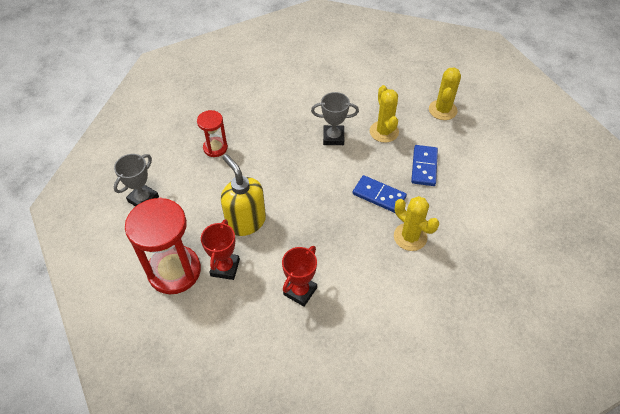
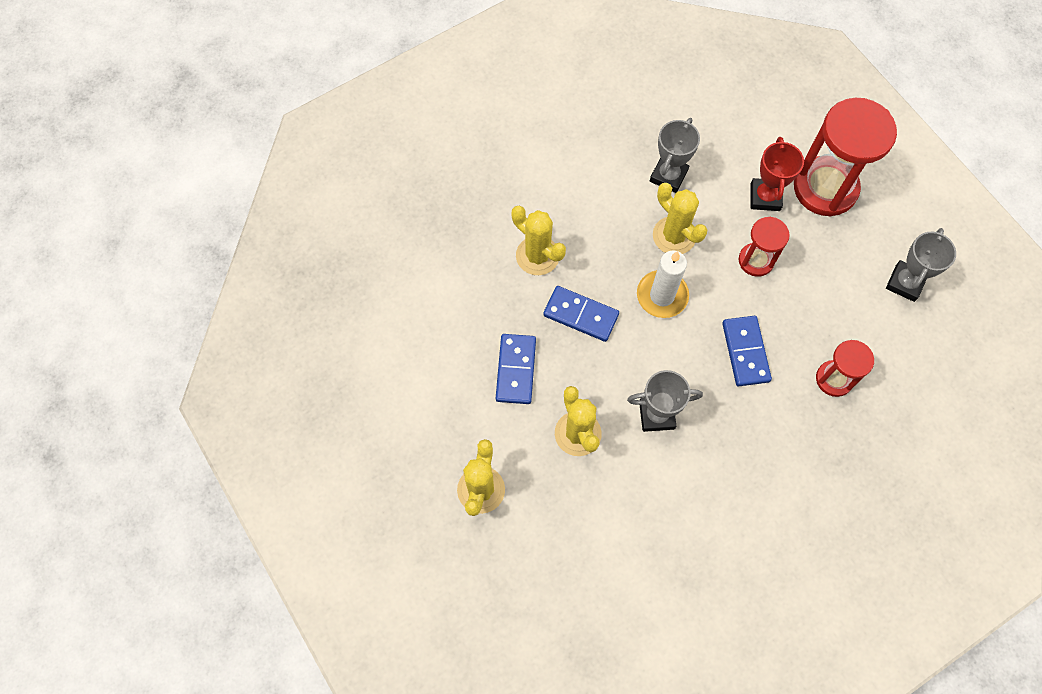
camera: 175 degrees right, 15 degrees up
(246, 221) = (756, 260): yellow soap dispenser -> red hourglass
(268, 166) = (745, 352): none -> blue domino
(300, 291) = (668, 176): red trophy -> grey trophy
(304, 243) = (674, 236): none -> yellow cactus
(319, 203) = (662, 295): none -> white candle

